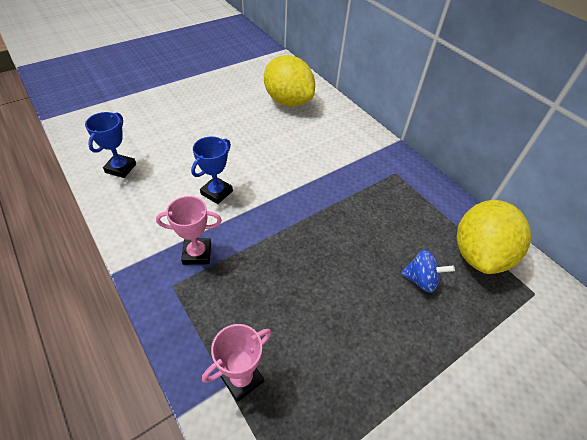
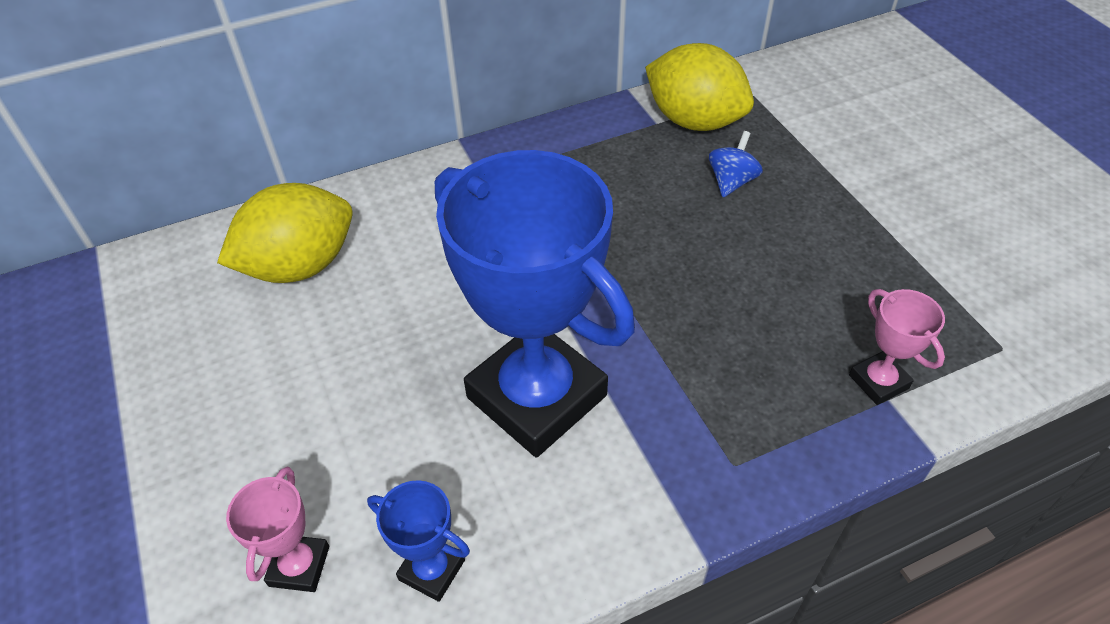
camera: 75 degrees left, 0 degrees up
(197, 253) = (673, 429): pink trophy -> pink trophy (299, 566)
(216, 192) = (536, 396): blue trophy -> blue trophy, size x2.37

